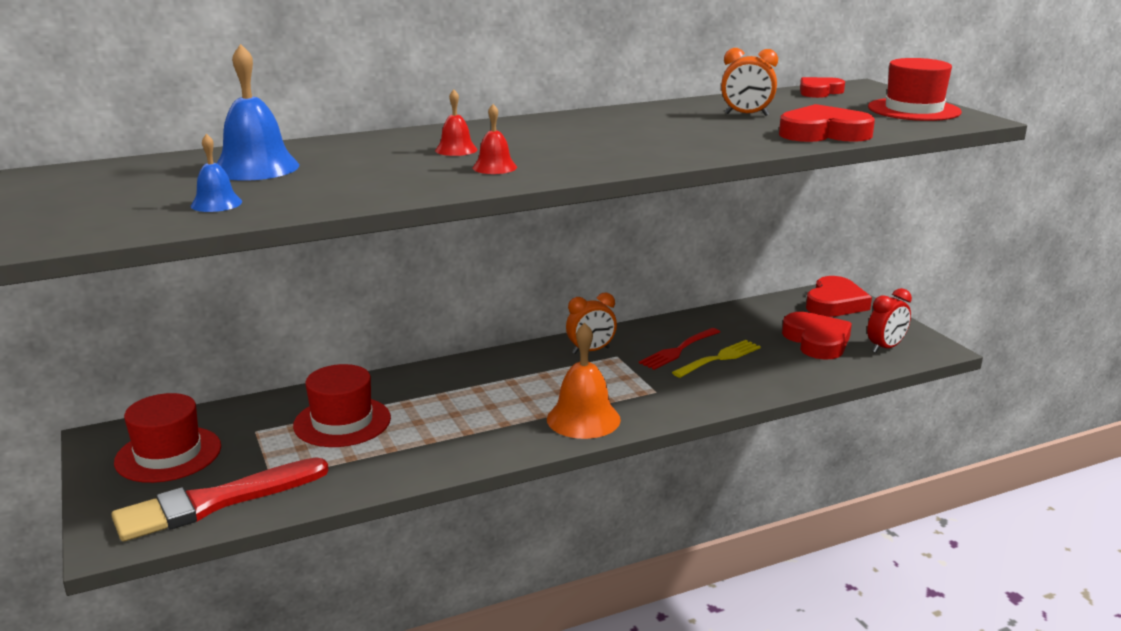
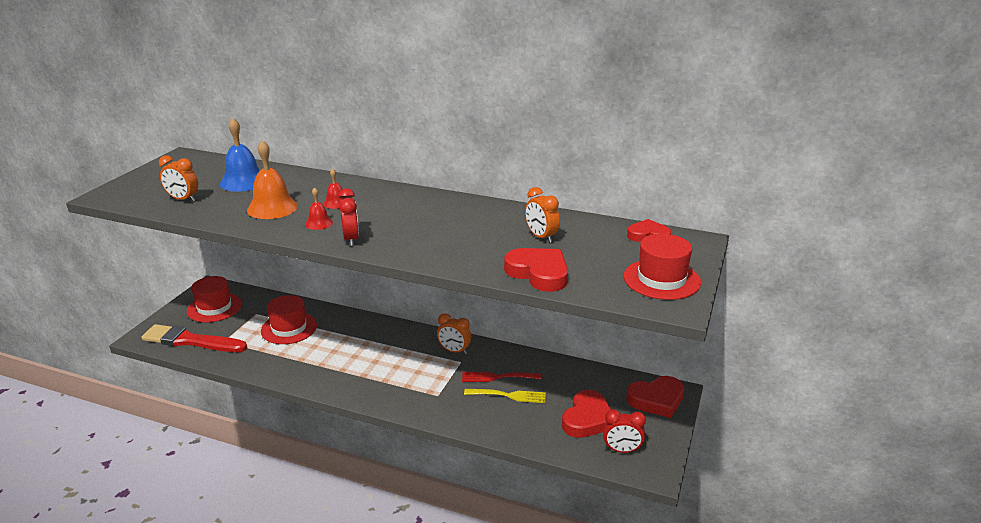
camera: 45 degrees right, 5 degrees up
(216, 203) = (183, 199): blue bell -> orange clock
(577, 166) = (351, 239): none -> red clock
(583, 419) = (376, 389): orange bell -> orange bell (272, 208)

